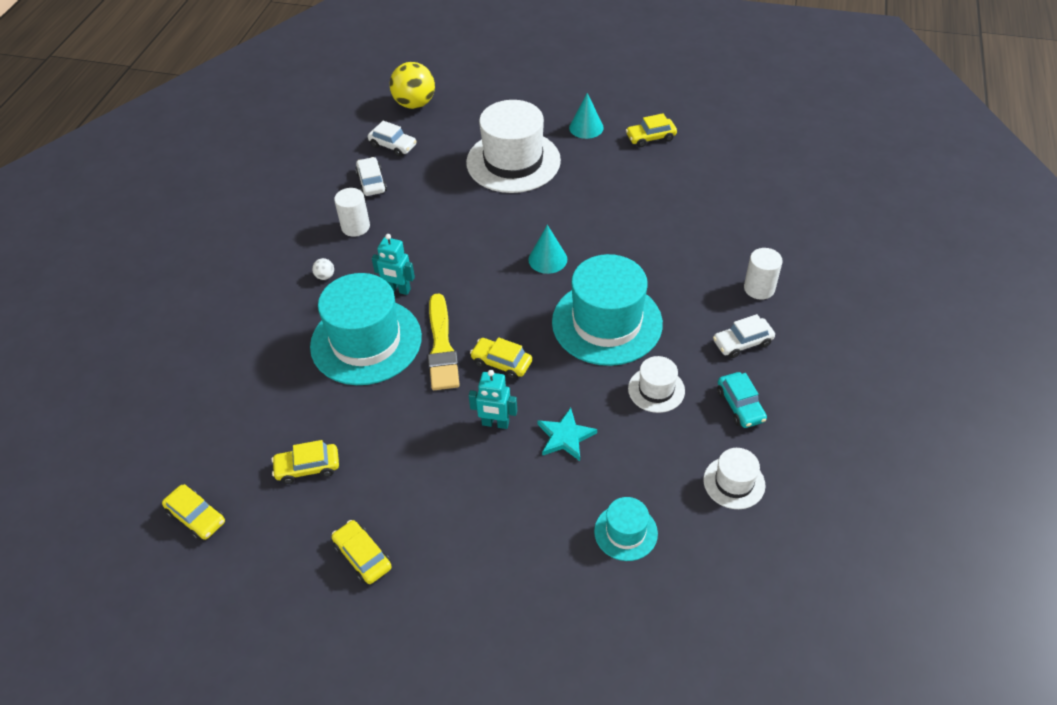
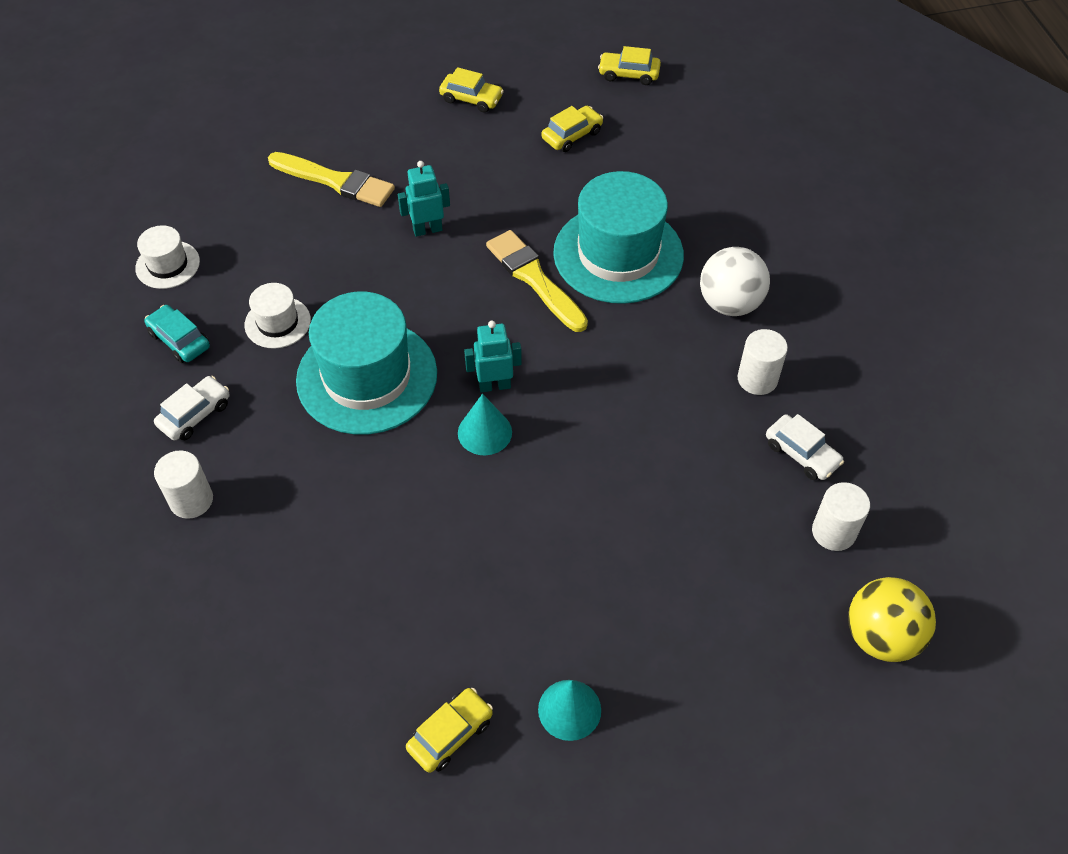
camera: 150 degrees right, 5 degrees up
(325, 276) = (730, 303): white ball -> white ball, size x2.46
(393, 145) = (833, 532): white car -> white cylinder
(398, 290) = (633, 321): turquoise robot -> turquoise robot (494, 385)
(501, 363) = (459, 287): yellow car -> none
(513, 161) = (636, 579): white hat -> none
(547, 510) = (335, 181): none -> yellow brush
(565, 437) = (351, 243): turquoise star -> none
(625, 532) = (257, 190): turquoise hat -> none

